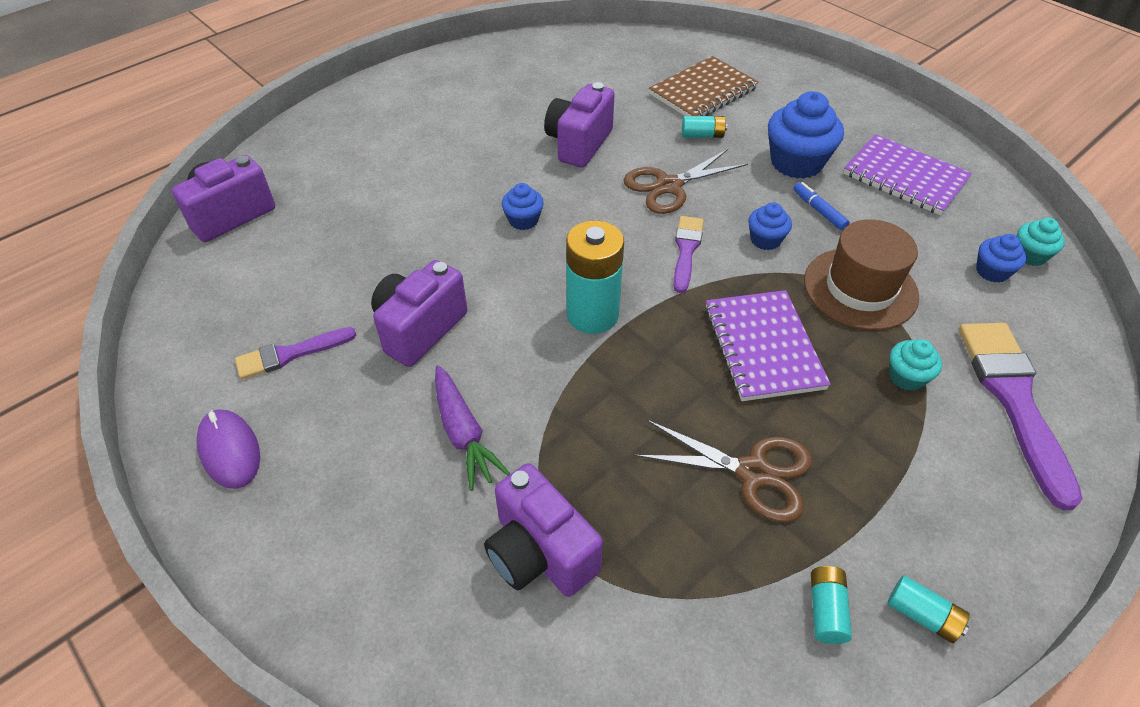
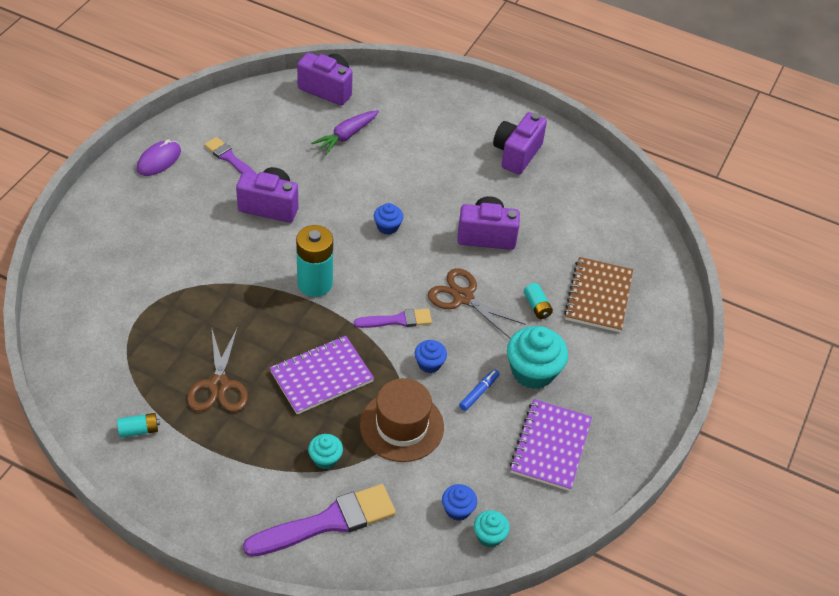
camera: 65 degrees right, 0 degrees up
(464, 434) = (201, 249): purple carrot -> purple carrot (346, 136)
(540, 553) = (137, 301): purple camera -> purple camera (516, 154)
(703, 91) = (598, 296): brown notebook -> brown notebook turned 75 degrees clockwise
(796, 162) = (533, 371): blue cupcake -> turquoise cupcake
(922, 615) = (148, 475): turquoise battery -> none

